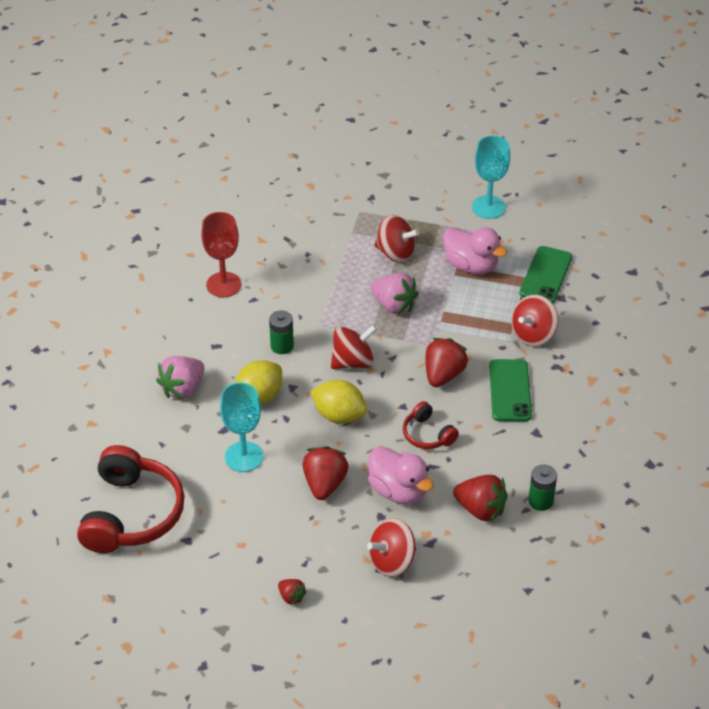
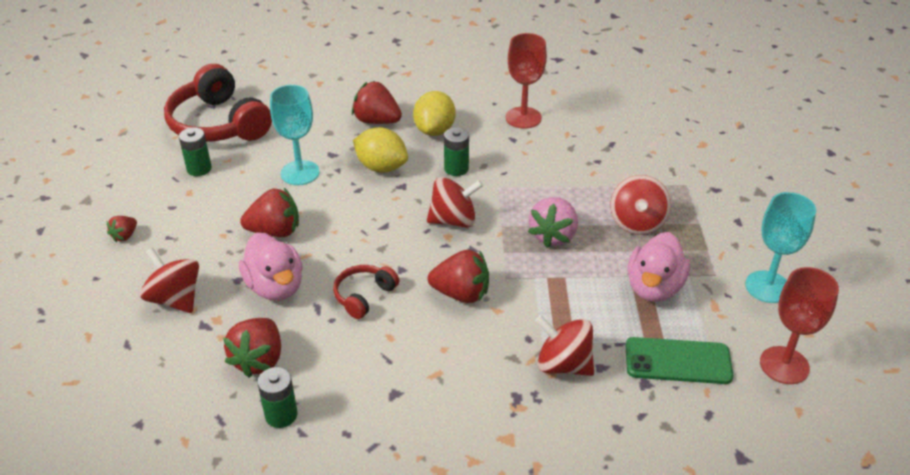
camera: 75 degrees right, 5 degrees down
(132, 514) = (218, 124): red headphones -> red headphones turned 60 degrees clockwise
(182, 388) = (377, 121): pink strawberry -> red strawberry
(205, 534) = (199, 169): none -> green battery
(339, 415) = (372, 224): yellow lemon -> yellow lemon (434, 130)
(353, 362) = (453, 220): red spinning top -> red spinning top turned 60 degrees counterclockwise
(398, 491) = (275, 287): pink duck -> pink duck turned 60 degrees counterclockwise
(510, 391) = (457, 357): green phone -> none
(563, 226) = (784, 365): none -> red goblet

